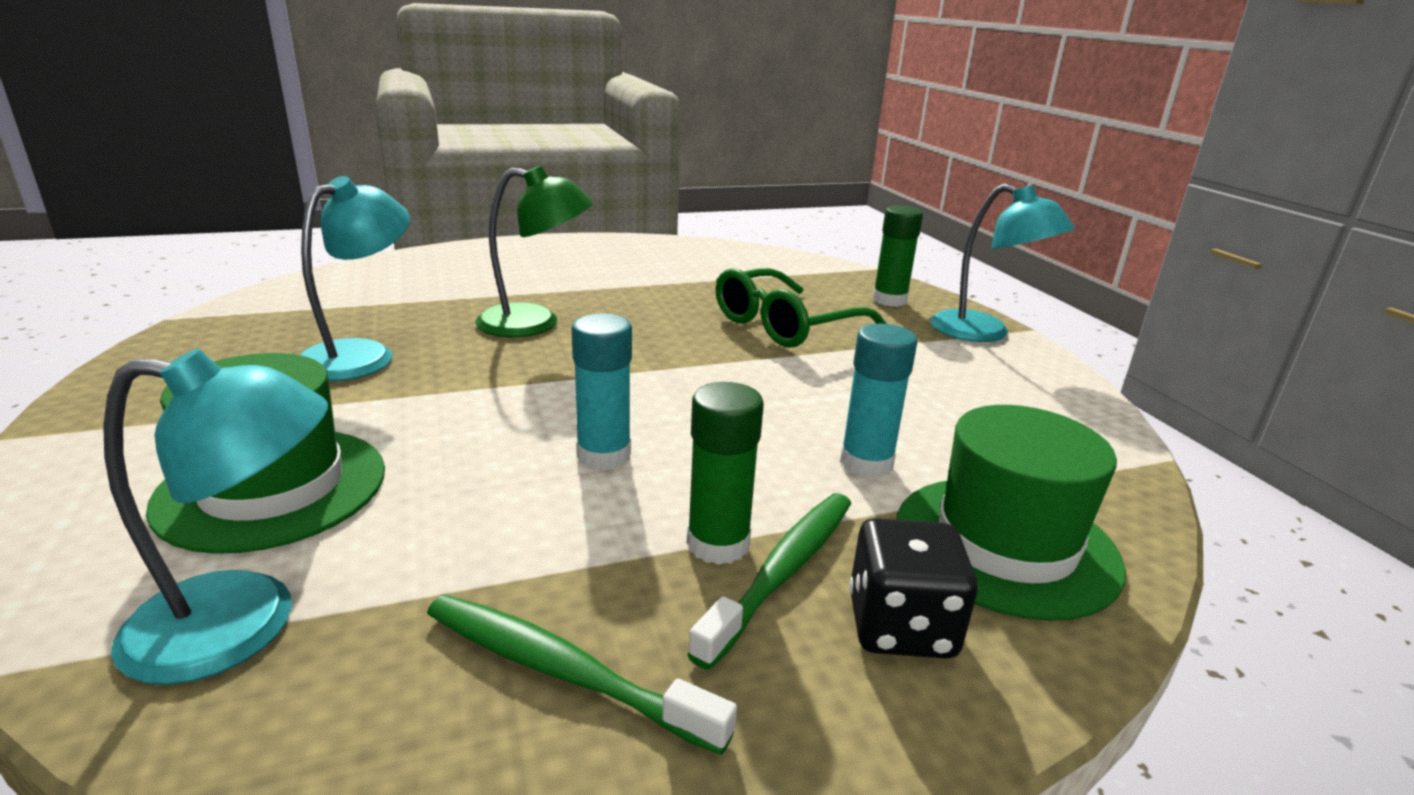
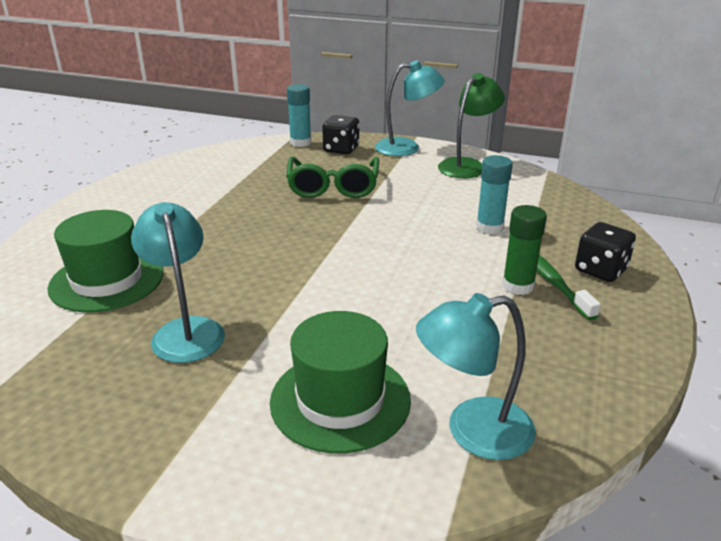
camera: 50 degrees left, 5 degrees up
(245, 624) = (473, 431): turquoise lamp -> turquoise lamp turned 135 degrees counterclockwise
(535, 323) = (223, 255): green lamp -> green lamp (467, 165)
(563, 671) = (572, 351): green toothbrush -> none
(604, 455) = (415, 287): turquoise glue stick -> turquoise glue stick (300, 143)
(889, 300) = (341, 149): green glue stick -> black dice
(1005, 544) = (571, 227): green hat -> green hat (107, 280)

